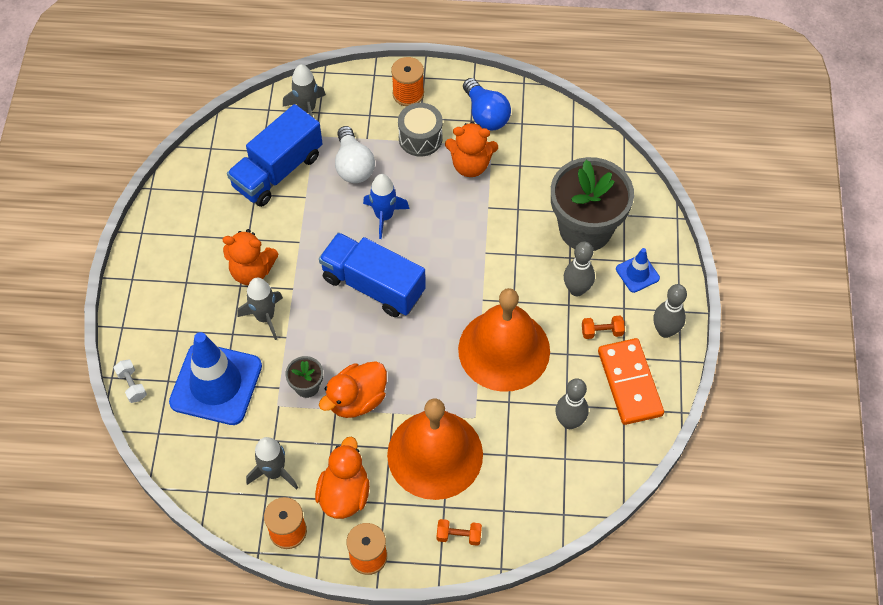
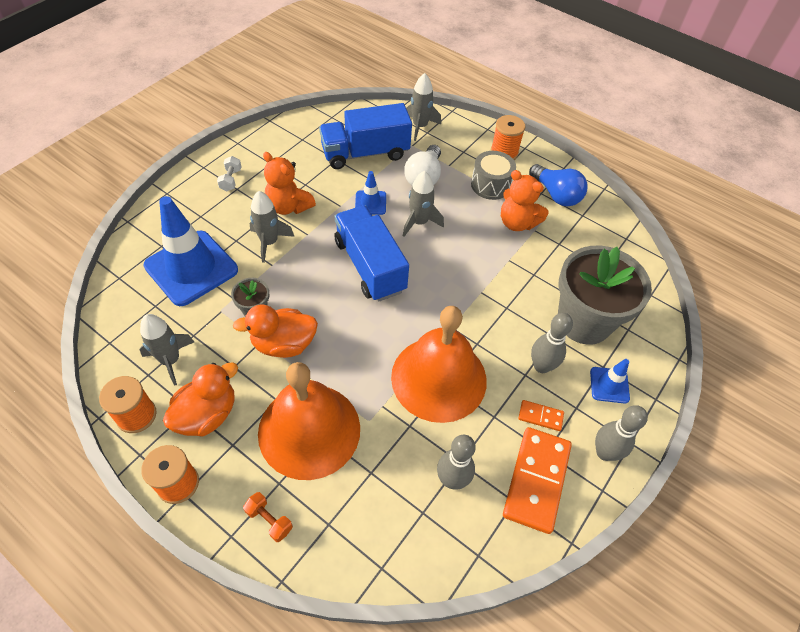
camera: 30 degrees right, 5 degrees down
(132, 385) = (134, 234): white dumbbell -> white dumbbell (231, 180)
(325, 222) = (370, 203): none -> blue traffic cone
(384, 216) = (419, 222): blue rocket -> grey rocket
(485, 114) = (556, 195): blue light bulb -> blue light bulb turned 45 degrees counterclockwise
(602, 332) = (540, 416): orange dumbbell -> orange domino

